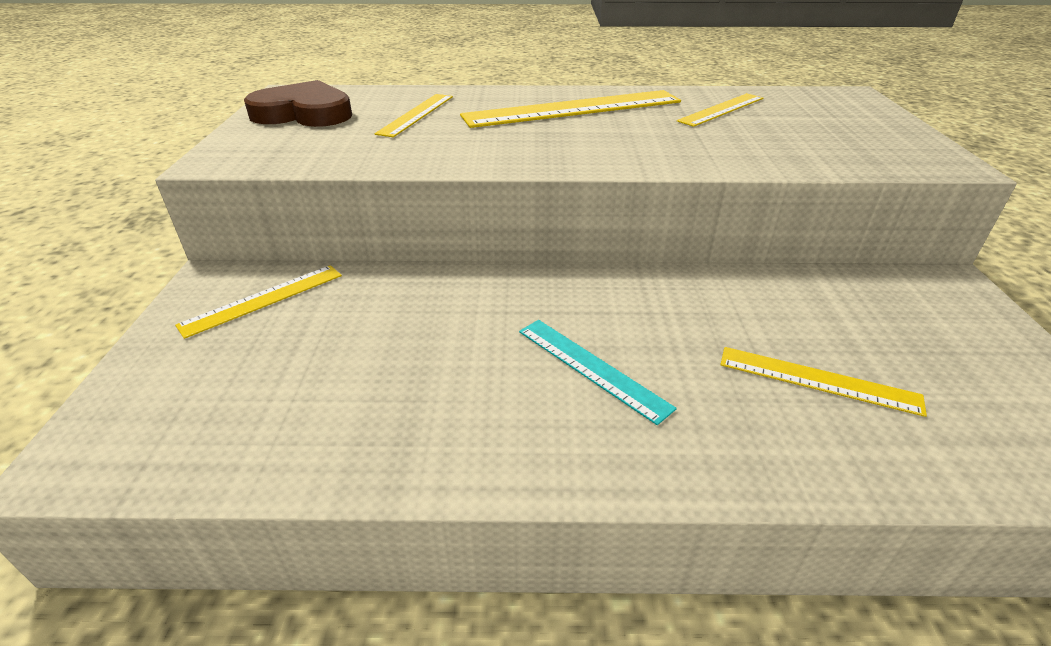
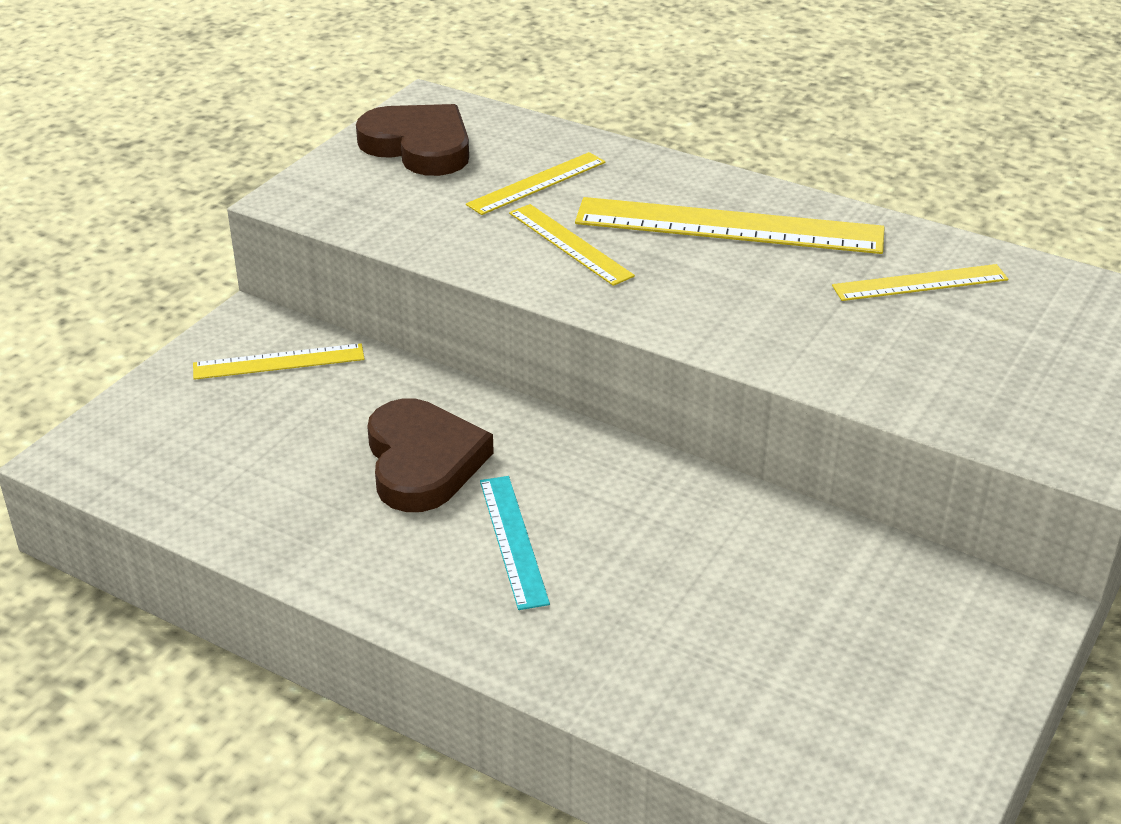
camera: 30 degrees right, 0 degrees up
(458, 334) = (423, 462): none -> brown heart
(818, 380) = (715, 637): yellow ruler -> yellow ruler (570, 244)

